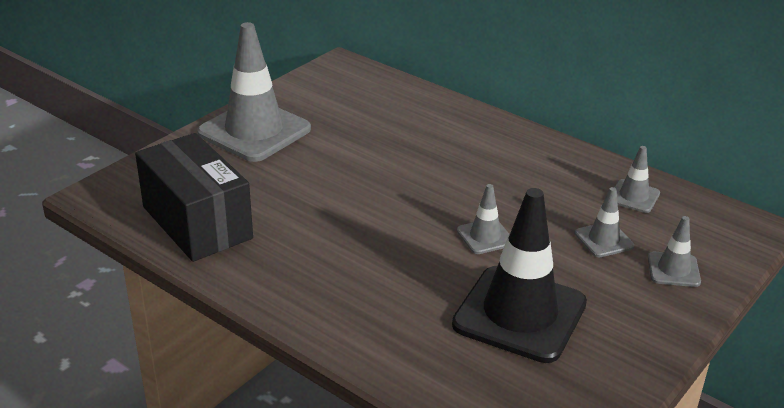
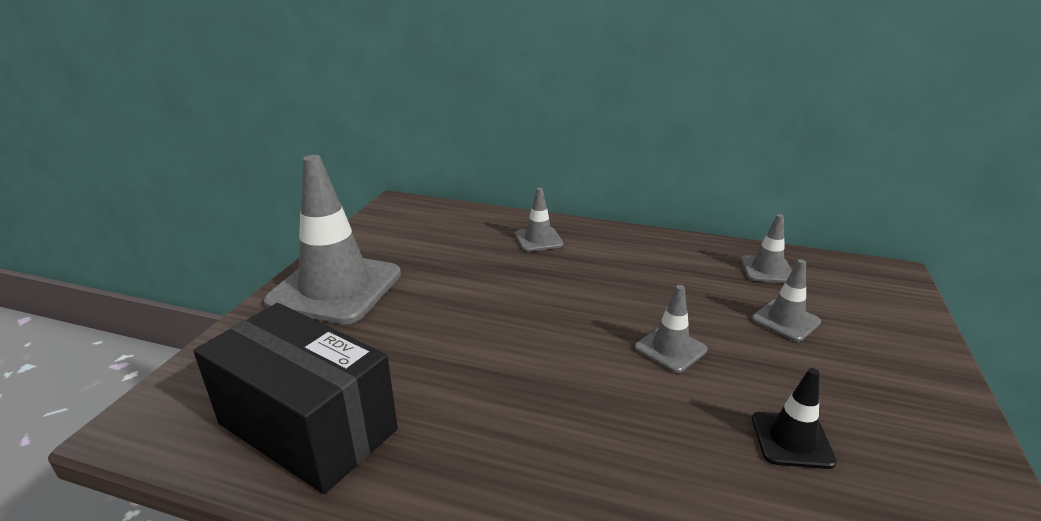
camera: 20 degrees left, 5 degrees down
(519, 314) = (792, 440): black traffic cone -> black traffic cone, size x0.46
(673, 270) = (878, 336): grey traffic cone -> grey traffic cone (538, 239)

